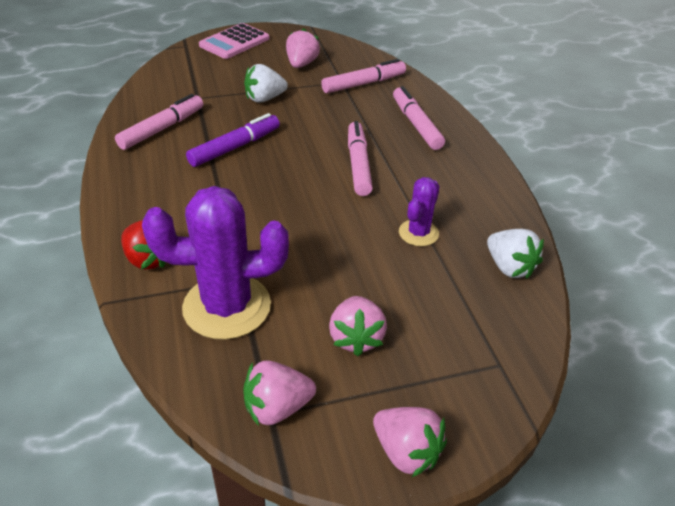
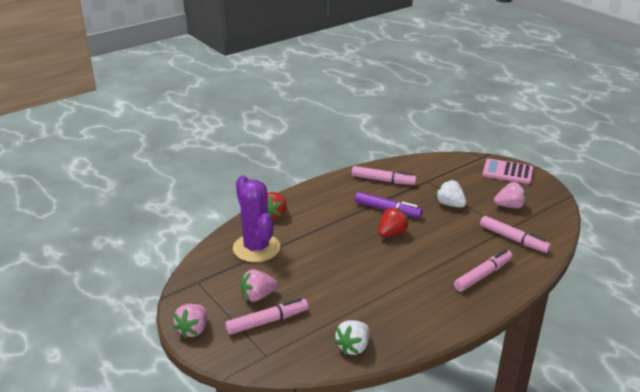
camera: 70 degrees right, 10 degrees down
(277, 408) = (202, 282): pink strawberry -> none
(290, 161) = (392, 233): none -> red strawberry
(358, 164) = (411, 261): pink marker -> pink marker (267, 321)
(418, 233) = (360, 301): purple cactus -> none

